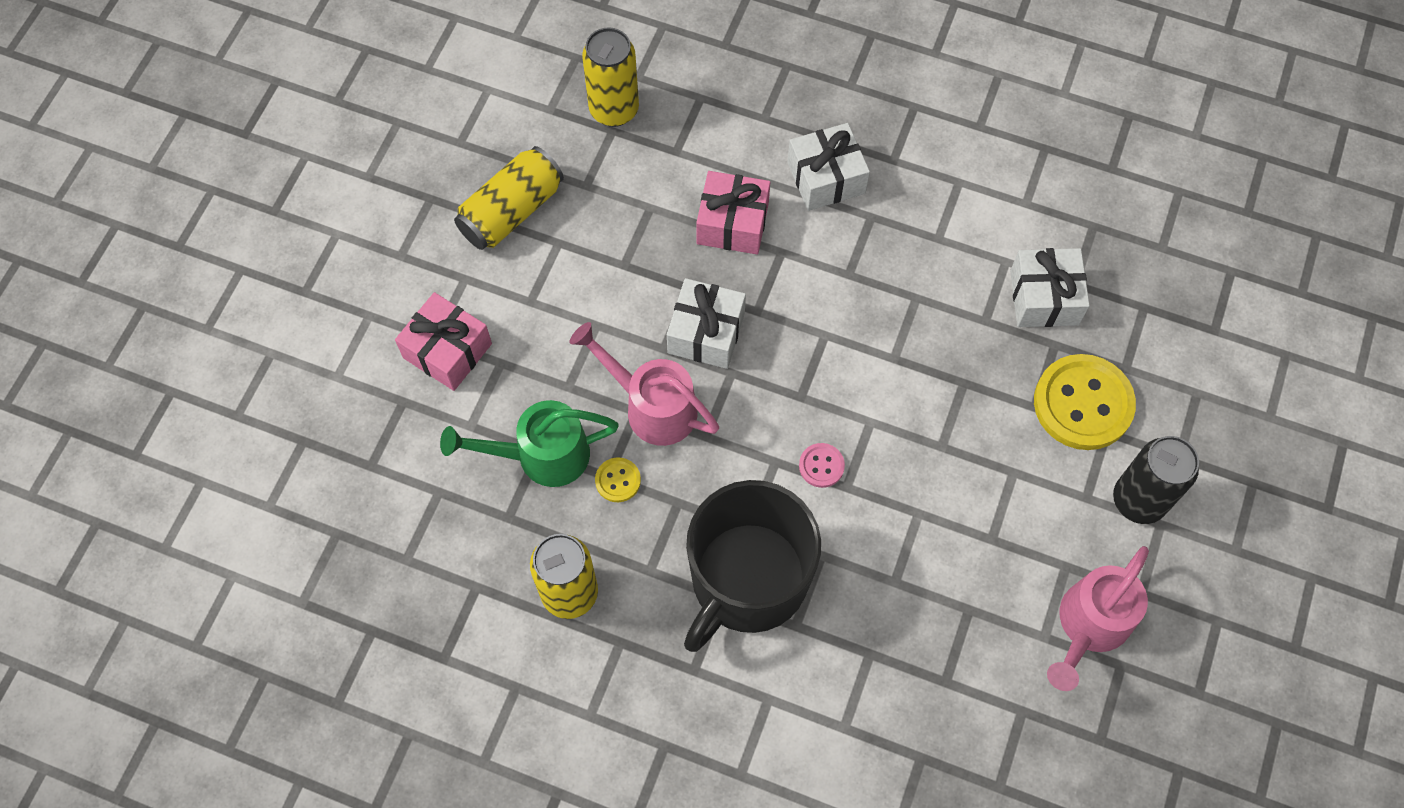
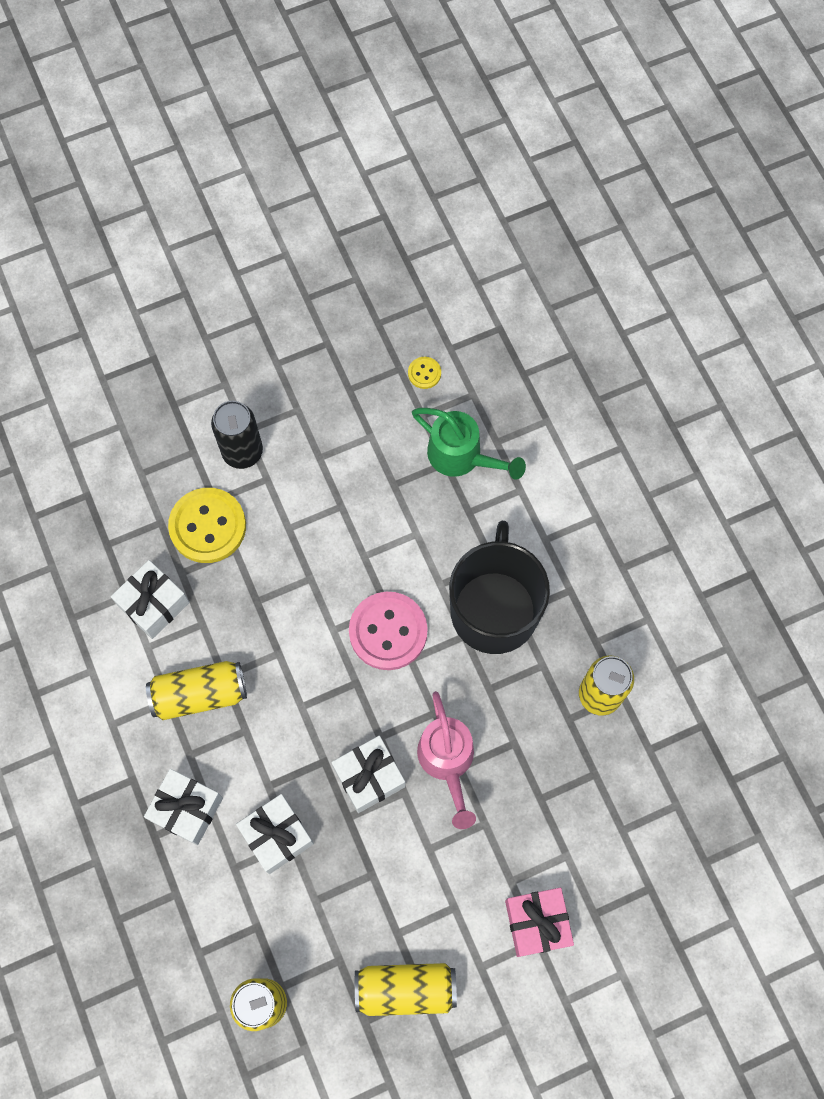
camera: 135 degrees left, 5 degrees up
(542, 455) = (541, 794): green watering can -> green watering can (461, 457)
(618, 480) = (511, 735): yellow button -> yellow button (424, 373)
(732, 223) = (277, 836): pink gift -> white gift
(747, 580) = (494, 609): black mug -> black mug turned 75 degrees counterclockwise
(821, 466) = (388, 631): pink button -> pink button, size x2.21
(919, 266) = (199, 694): none -> yellow can
(1089, 626) = (343, 420): pink watering can -> none

